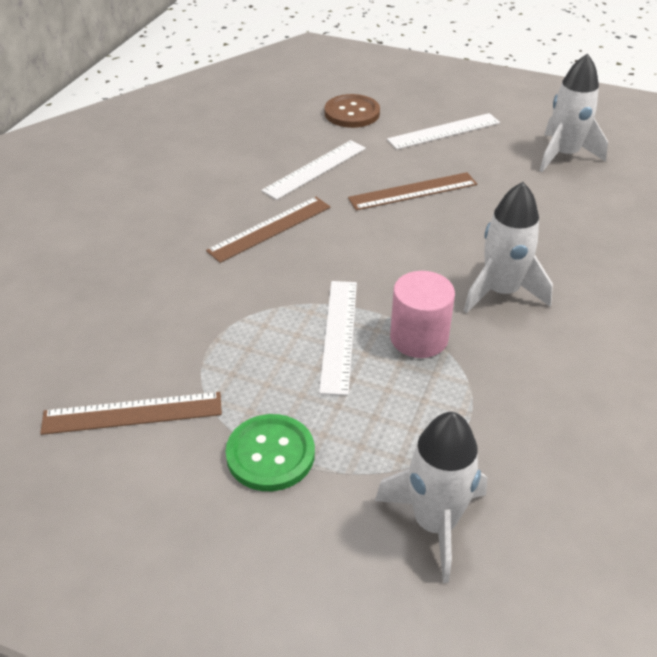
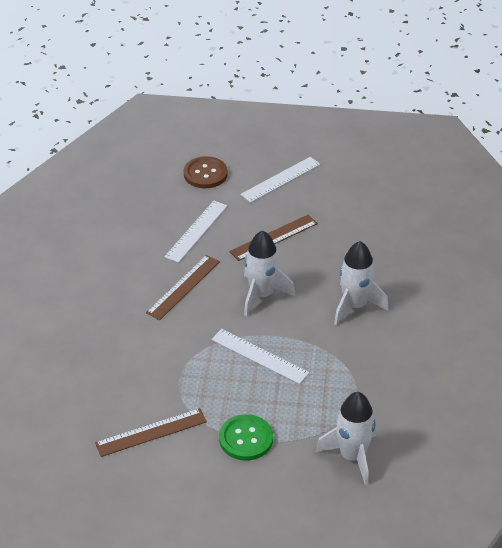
camera: 15 degrees left, 0 degrees up
(339, 335) = (259, 356): white ruler -> white ruler turned 45 degrees counterclockwise
(419, 338) = (311, 348): pink cylinder -> none
(564, 155) = (373, 186): white rocket -> white rocket (261, 295)

